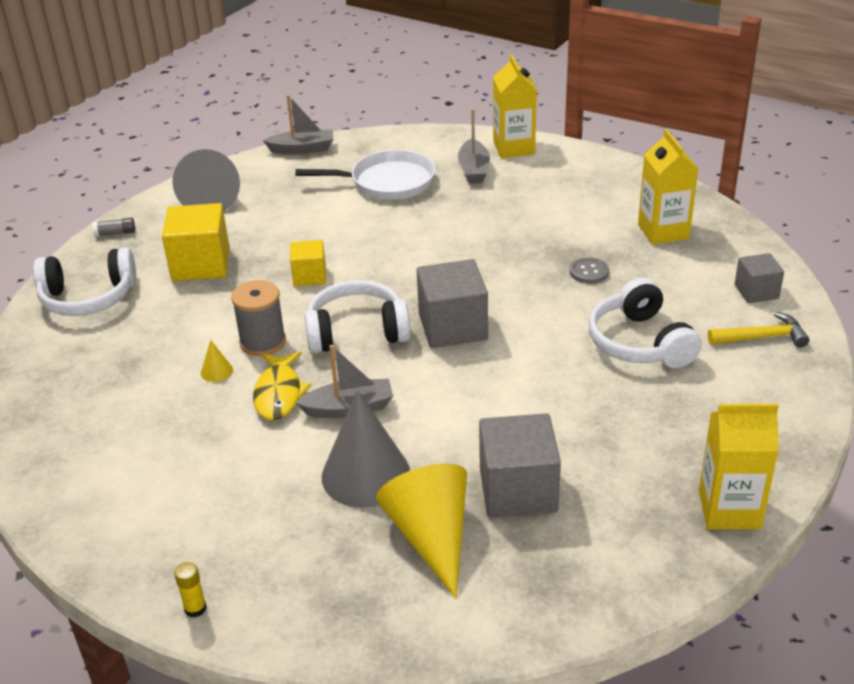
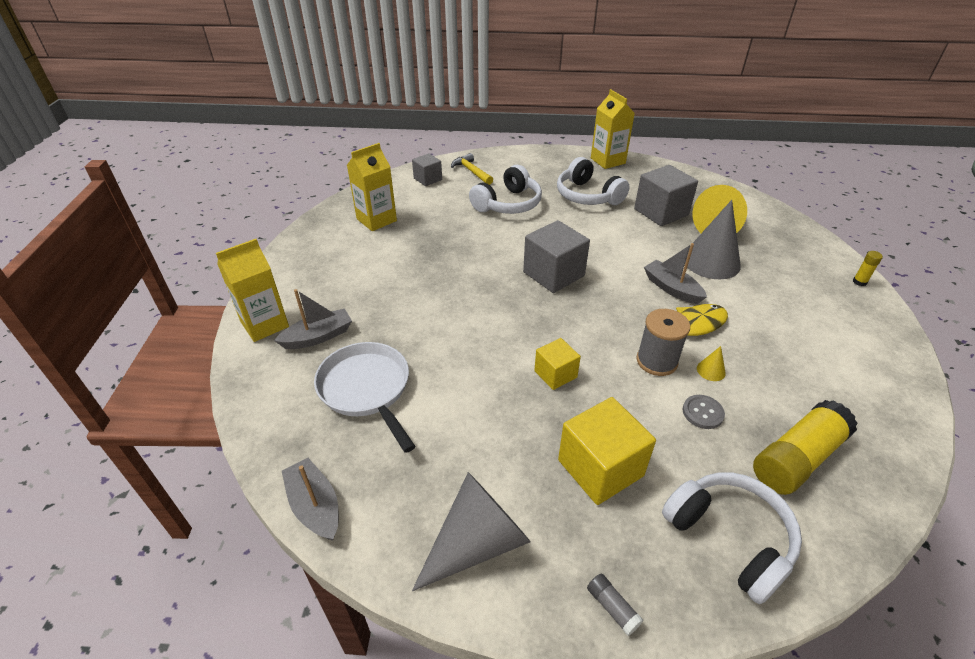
camera: 120 degrees left, 5 degrees up
(90, 368) = (797, 458): none -> yellow glue stick
(357, 332) = (599, 316): white headphones -> white headphones (587, 196)
(589, 272) = (447, 237): grey button -> grey button (702, 413)

